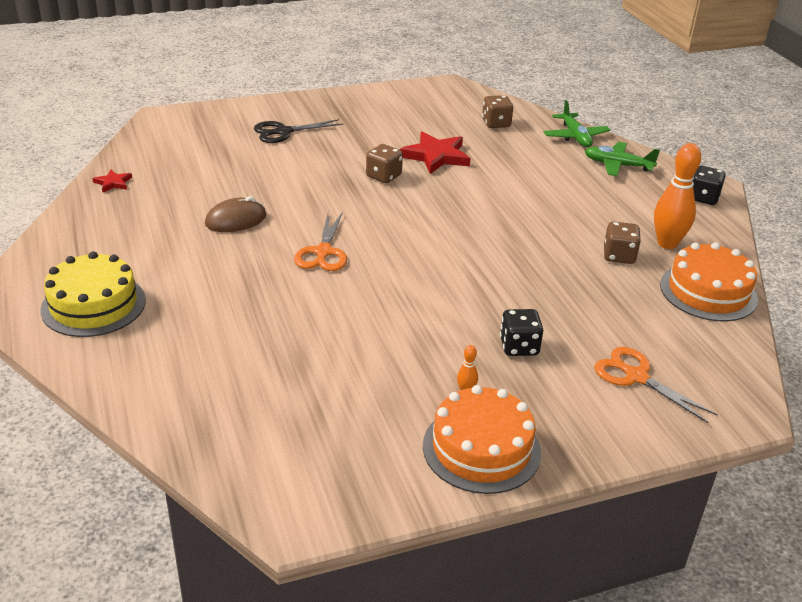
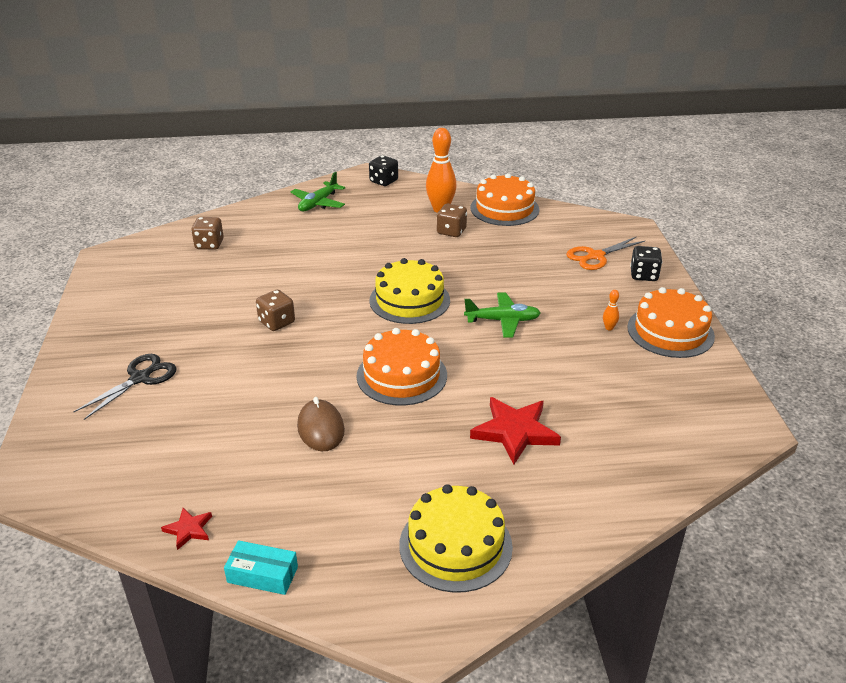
camera: 75 degrees left, 0 degrees up
(66, 219) = (262, 575): none -> turquoise box
(283, 132) = (140, 378): black scissors -> black scissors turned 135 degrees counterclockwise
(323, 252) = (401, 375): orange scissors -> orange cake
(436, 156) = (253, 287): red star -> red star (515, 432)
(456, 243) = (409, 300): none -> yellow cake
(519, 347) = (558, 296): black dice -> black dice (644, 275)
(575, 137) = (259, 211): green plane -> green plane (502, 321)

